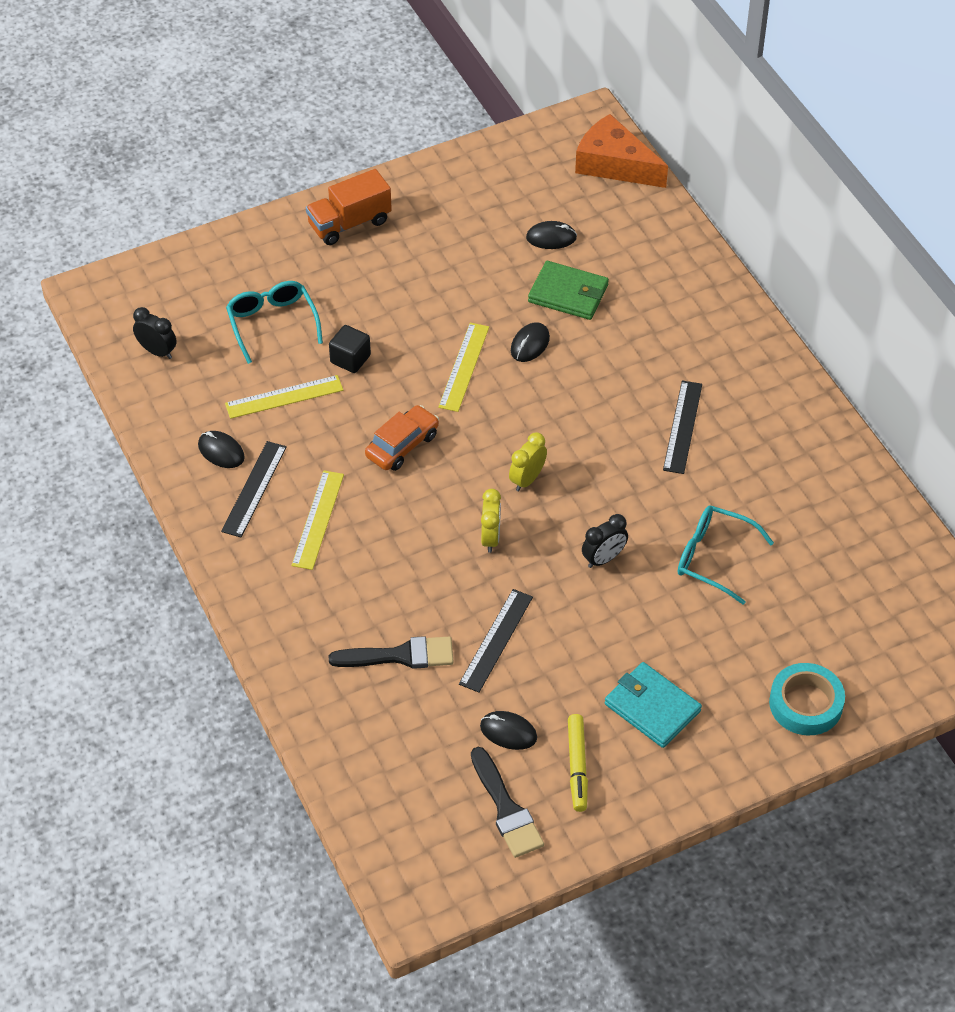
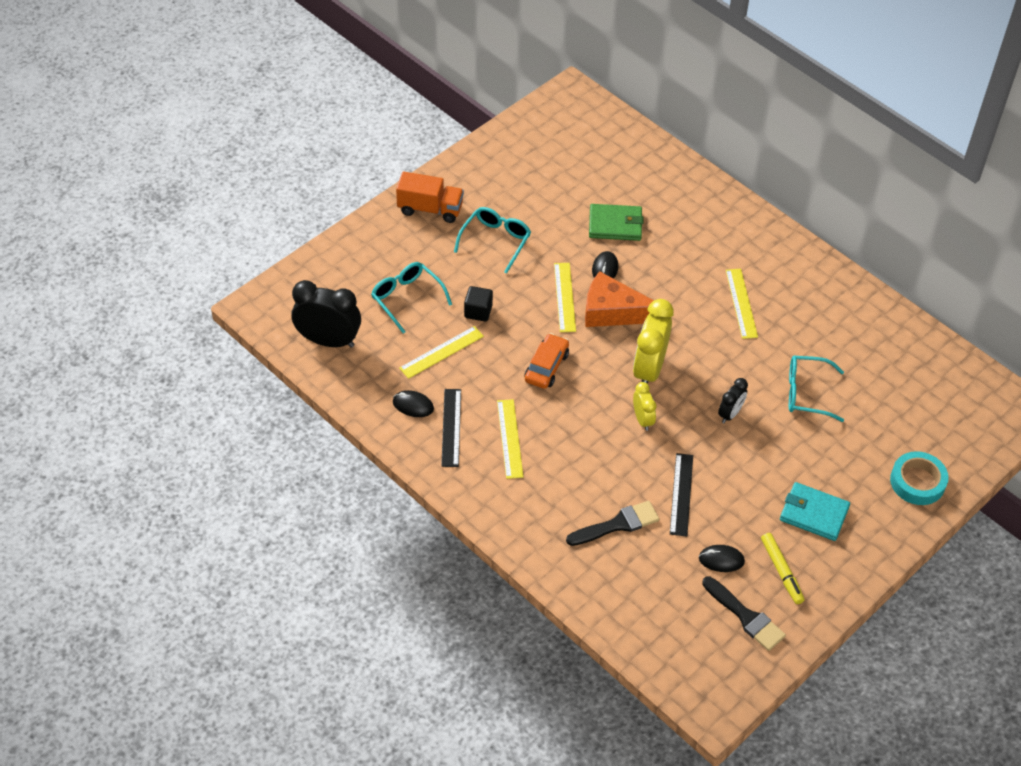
camera: 20 degrees left, 0 degrees up
(157, 351) = (328, 341): black clock -> black clock, size x1.86
(349, 223) = (430, 209): orange truck -> orange truck turned 120 degrees counterclockwise
(410, 280) = (495, 241): none -> turquoise glasses
(527, 479) = (649, 369): yellow clock -> yellow clock, size x1.86
(551, 238) = (584, 186): black mouse -> none
(614, 164) = (604, 121): orange cheese -> orange cheese (613, 311)
(682, 427) = (741, 303): black ruler -> yellow ruler

